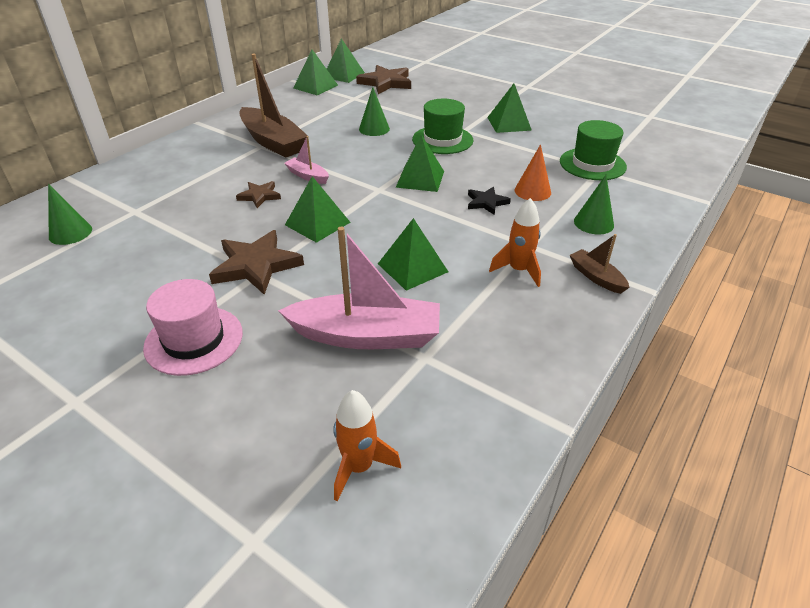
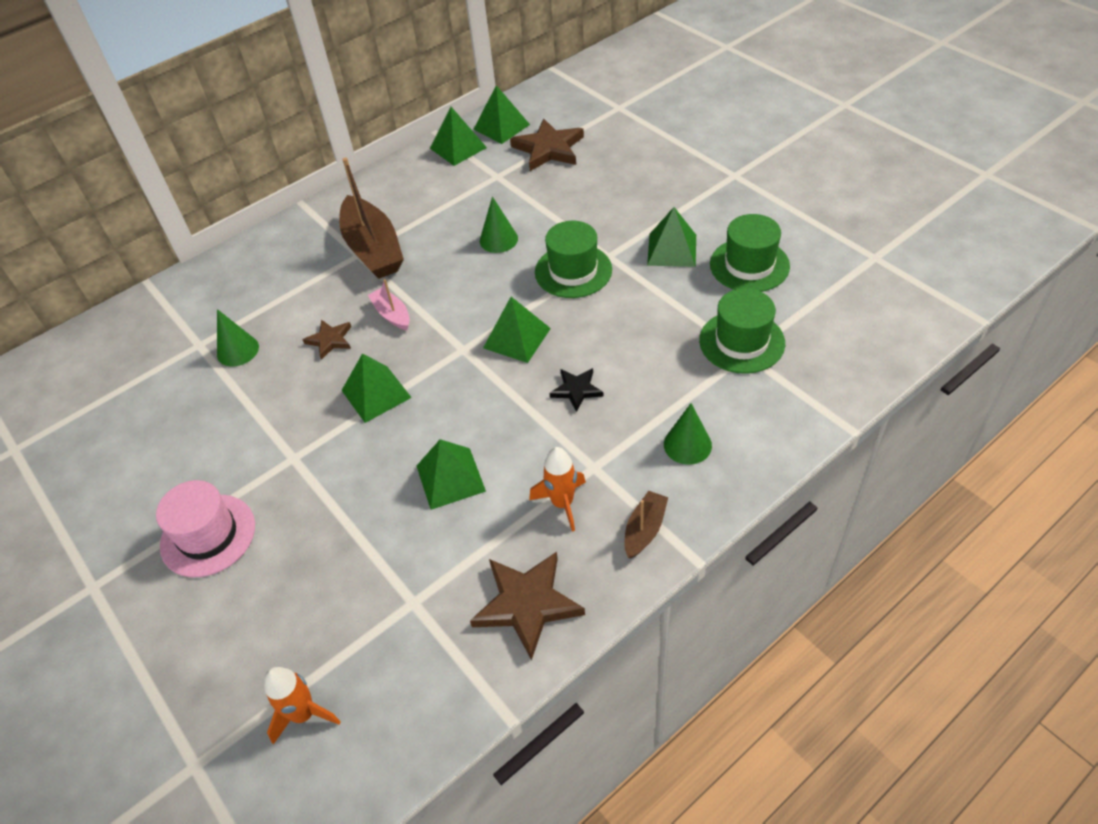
camera: 20 degrees right, 10 degrees up
(70, 233) = (131, 367): green cone -> green cone (238, 350)
(256, 265) = (294, 446): brown star -> brown star (527, 604)
(367, 335) = (368, 563): pink boat -> none
(532, 191) = (641, 379): orange cone -> none
(569, 126) = (749, 265): none -> green hat
(596, 277) = (644, 529): brown boat -> brown boat turned 45 degrees clockwise

